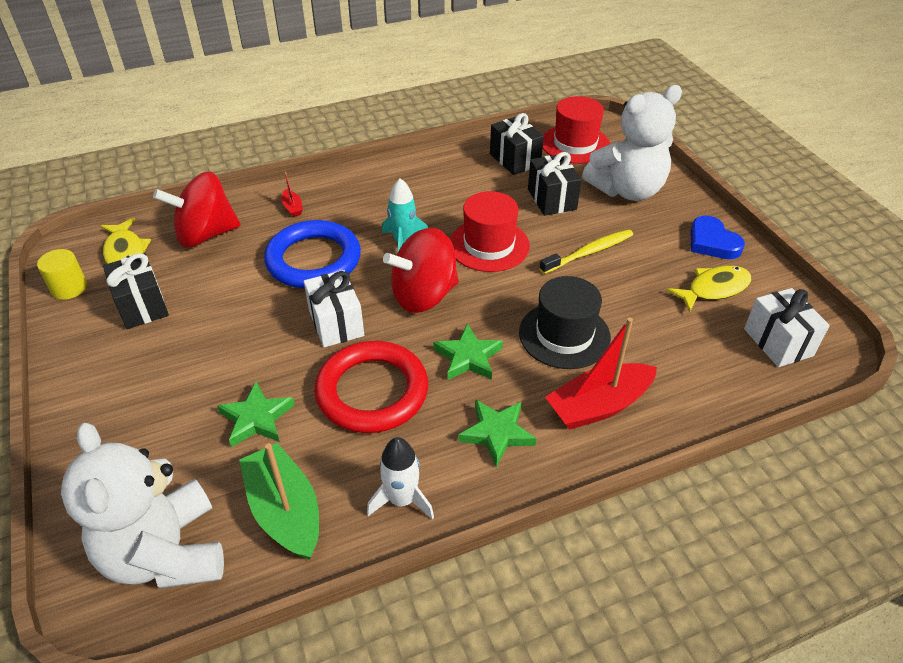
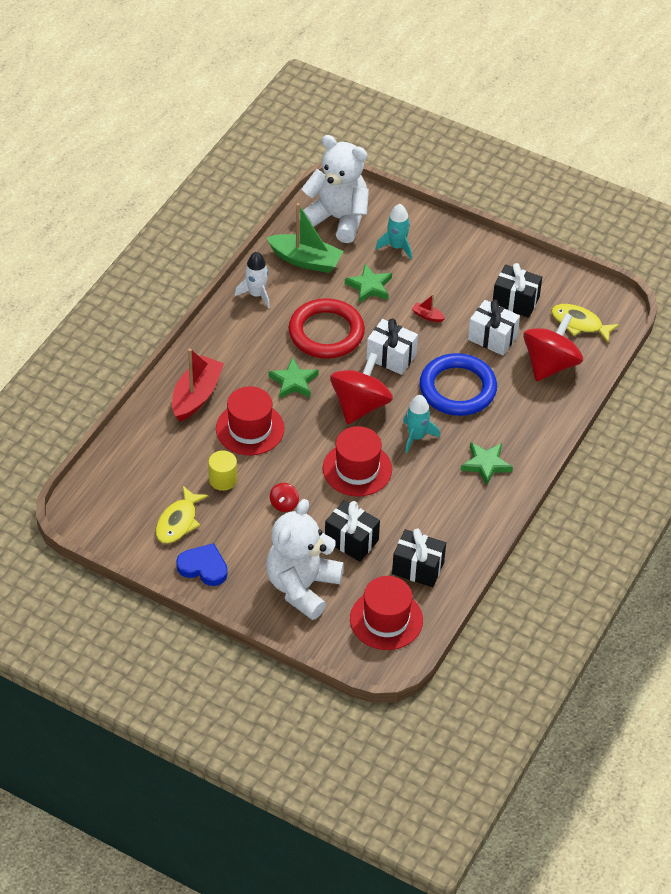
camera: 140 degrees right, 5 degrees up
(69, 288) = (573, 286): yellow cylinder -> yellow cylinder (223, 480)
(157, 452) = (397, 247): none -> turquoise rocket
(292, 208) = (524, 419): red boat -> red boat (427, 316)
(497, 433) = (239, 350): green star -> green star (486, 464)
(564, 335) = (250, 429): black hat -> red hat
(589, 252) = (284, 504): yellow toothbrush -> red spinning top
(778, 342) = (115, 501): white gift -> white gift (492, 338)

